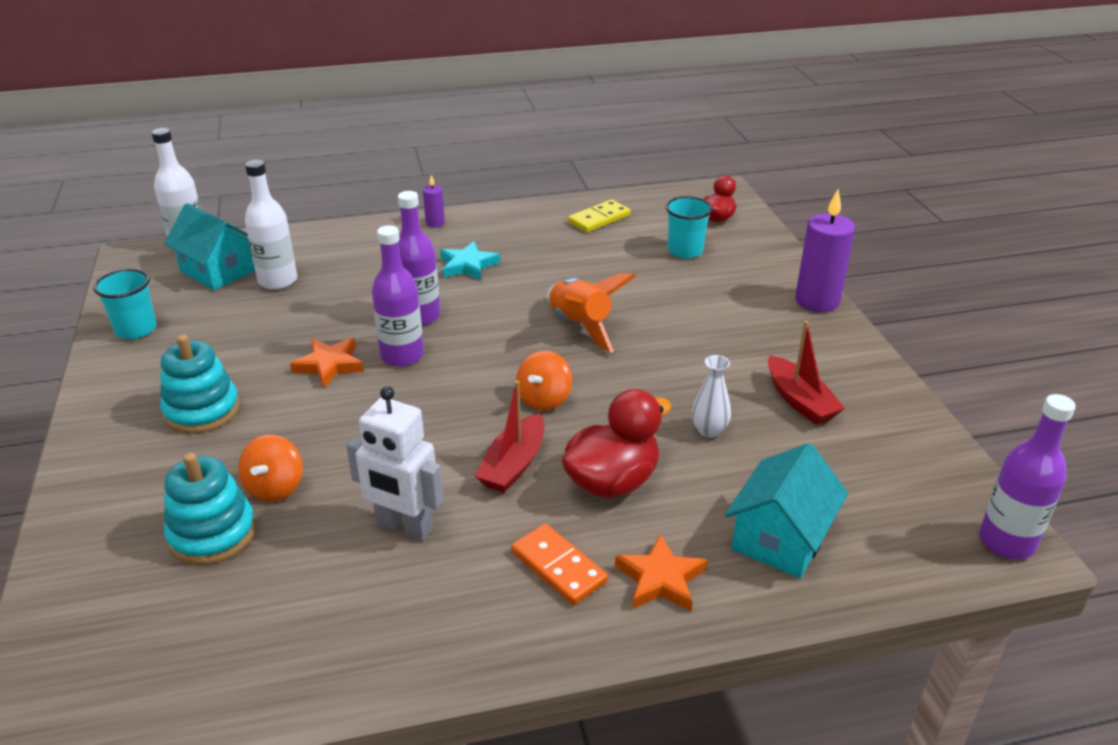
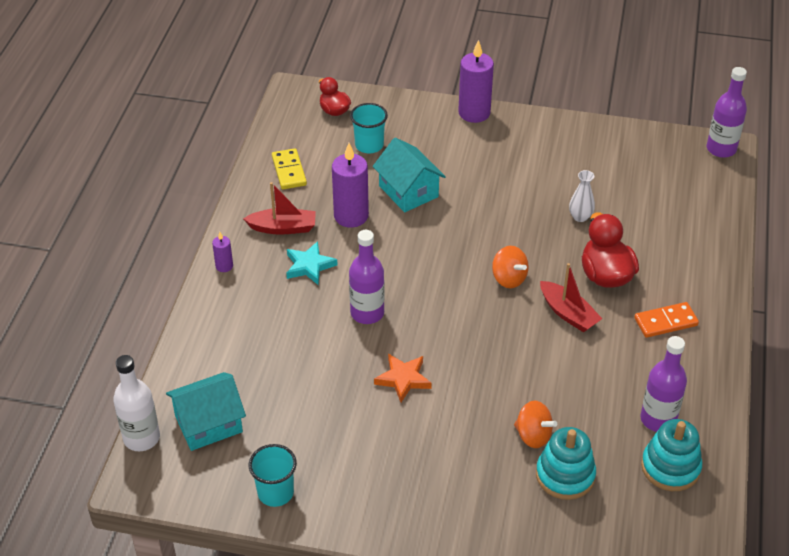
camera: 65 degrees left, 10 degrees up
(202, 410) = (421, 463): turquoise stacking toy -> turquoise stacking toy (670, 467)
(278, 281) = (254, 387): white bottle -> none
(402, 355) = (415, 336): purple bottle -> purple bottle (658, 419)
(404, 527) = (602, 380): white robot -> none
(563, 269) = (351, 216): none -> purple candle
(580, 326) = (434, 233): orange rocket -> none
(660, 579) = (692, 284): orange star -> none
(780, 538) = (682, 227): turquoise house -> turquoise house (408, 191)
(799, 401) = (572, 168): red boat -> red boat (283, 228)

